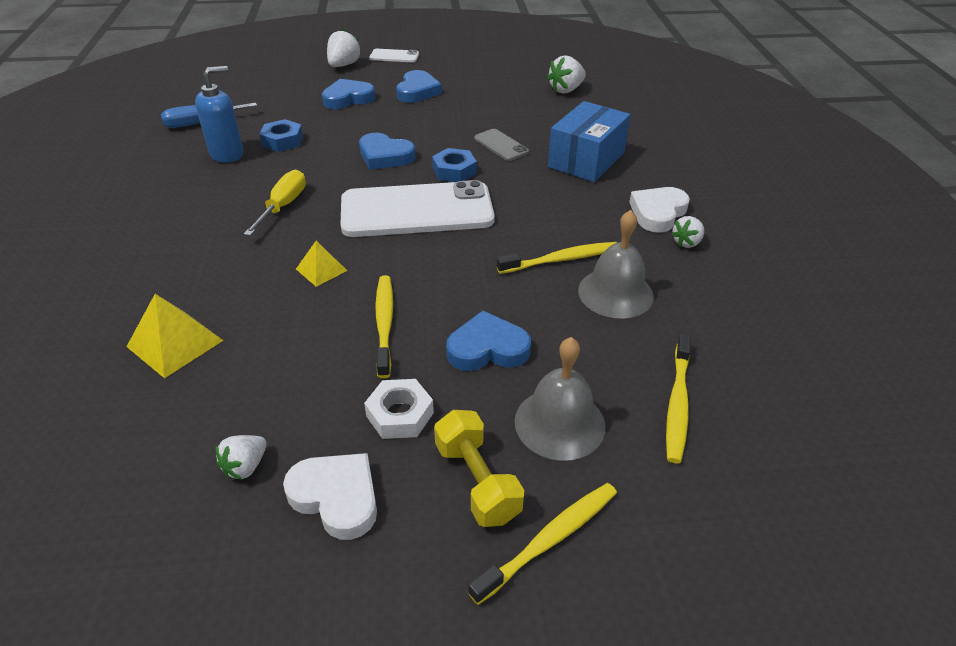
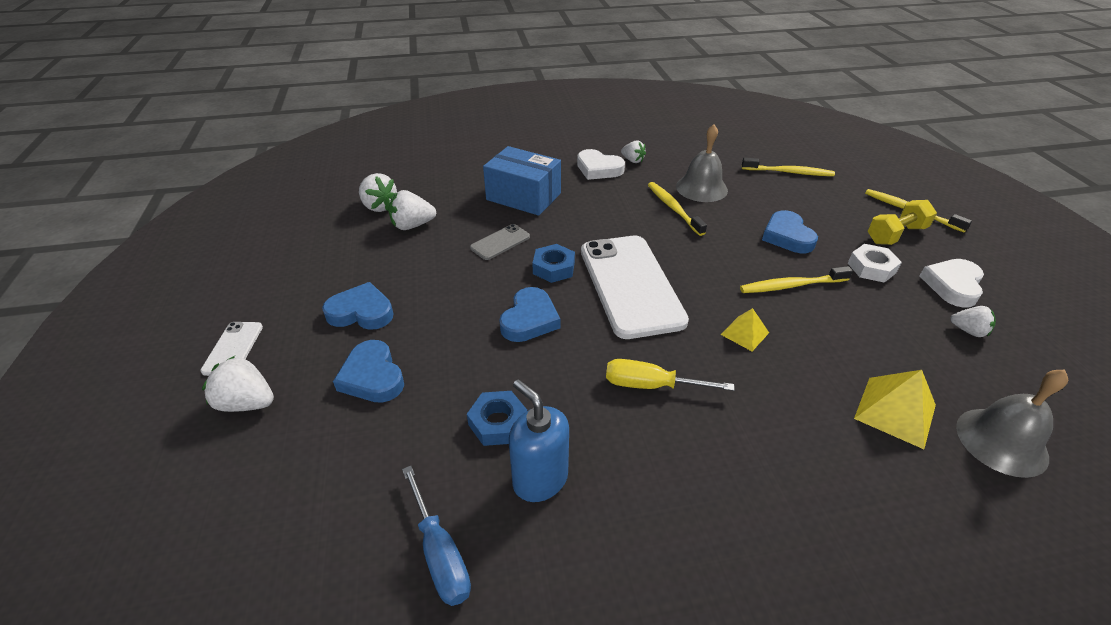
camera: 95 degrees left, 0 degrees up
(533, 105) = (412, 225): none -> white strawberry
(559, 423) = (831, 208): grey bell -> grey bell (1001, 441)

